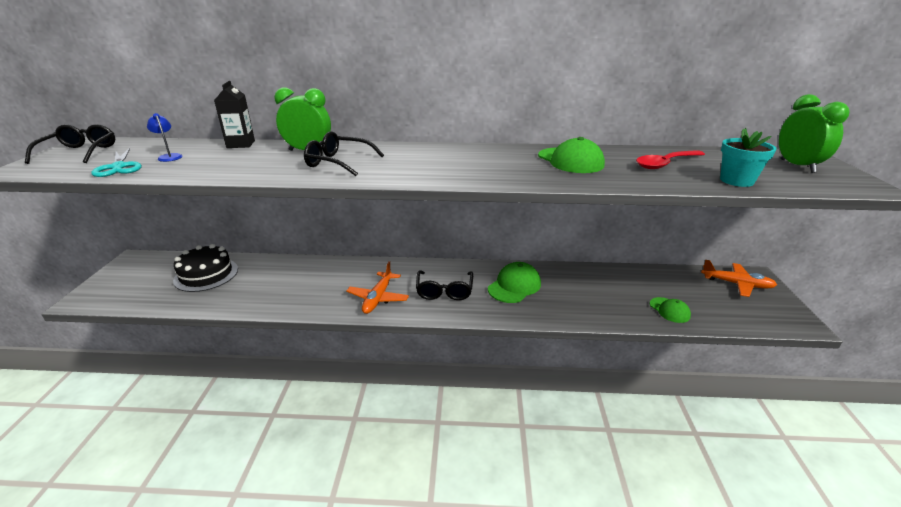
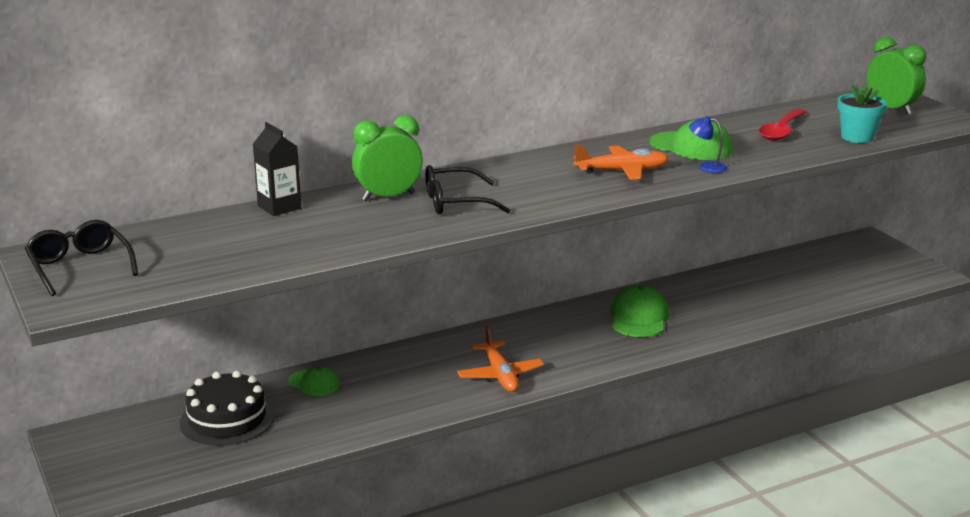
camera: 30 degrees left, 5 degrees down
(118, 167) = (197, 270): turquoise scissors -> none
(169, 156) = (226, 243): blue lamp -> blue lamp (706, 167)
(444, 291) = (567, 345): black glasses -> none
(669, 310) = (814, 296): green cap -> green cap (314, 383)
(736, 284) = (855, 252): orange plane -> orange plane (622, 171)

